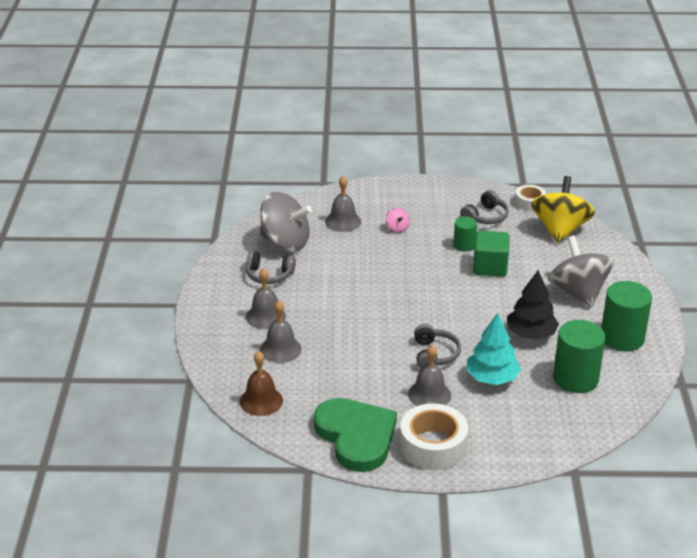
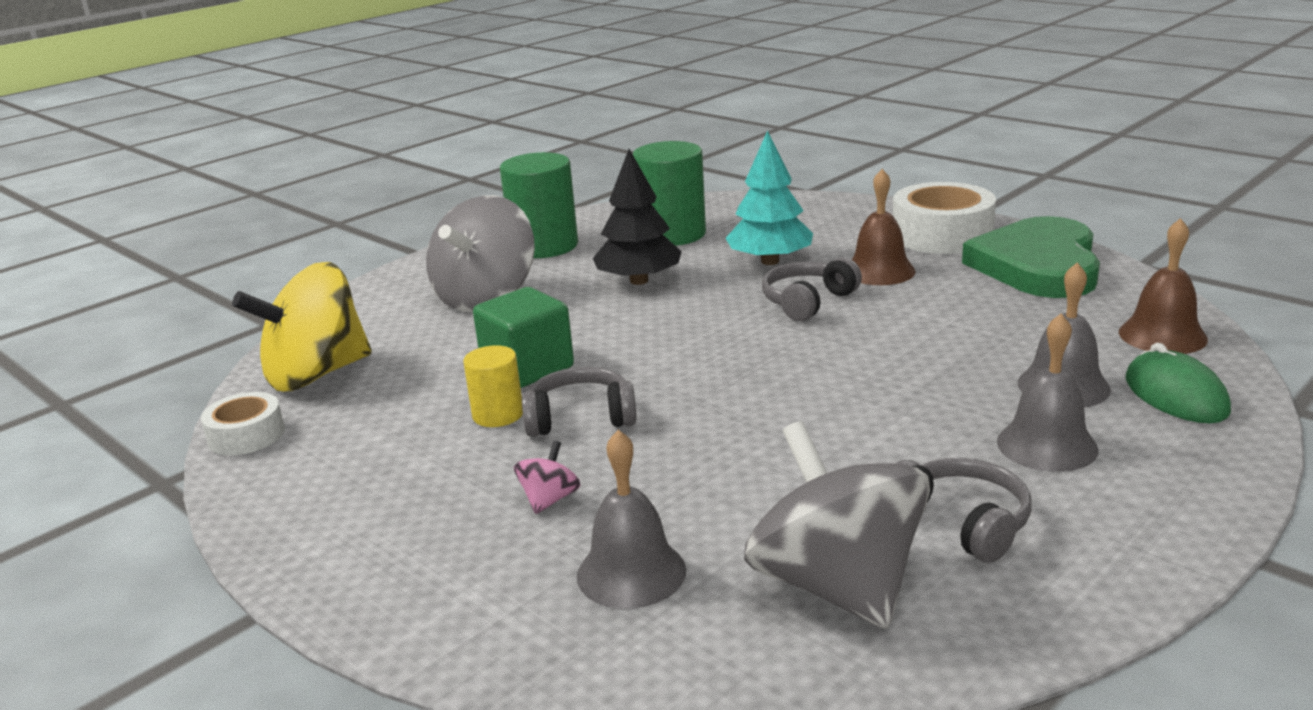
camera: 135 degrees left, 10 degrees down
(235, 362) = (1175, 395): none -> green mouse
(429, 394) = (879, 271): grey bell -> brown bell
(464, 245) = (498, 414): green cylinder -> yellow cylinder
(485, 217) = (363, 445): grey headphones -> grey headphones (580, 418)

